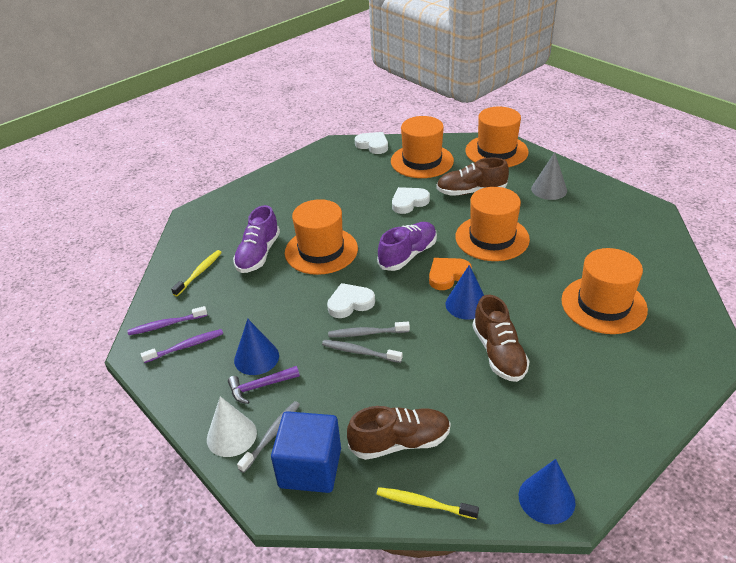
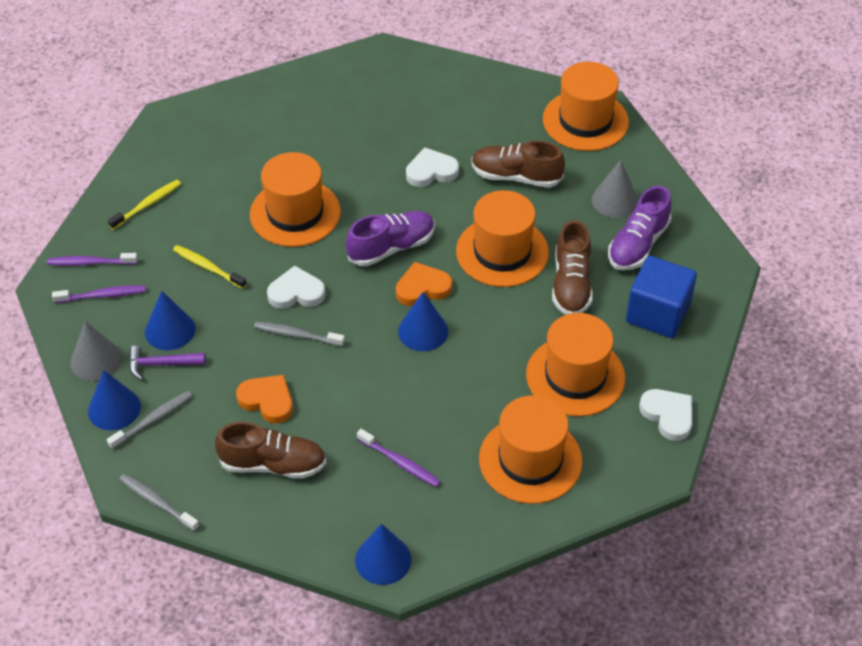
camera: 15 degrees right, 10 degrees up
(199, 399) = (96, 360): none -> grey cone
(231, 435) = (114, 408): white cone -> blue cone
(258, 254) = (222, 198): purple shoe -> purple shoe (638, 245)
(310, 468) = (176, 463): blue cube -> blue cube (657, 313)
(359, 352) = (279, 355): grey toothbrush -> grey toothbrush (157, 502)
(368, 390) = (267, 401): none -> orange heart
(373, 145) = (432, 66): white heart -> white heart (668, 415)
(422, 161) = (481, 110): orange hat -> orange hat (530, 460)
(424, 504) = (266, 529): yellow toothbrush -> yellow toothbrush (208, 267)
(499, 353) = (424, 399): brown shoe -> brown shoe (571, 284)
(509, 408) = (400, 462): none -> purple toothbrush

